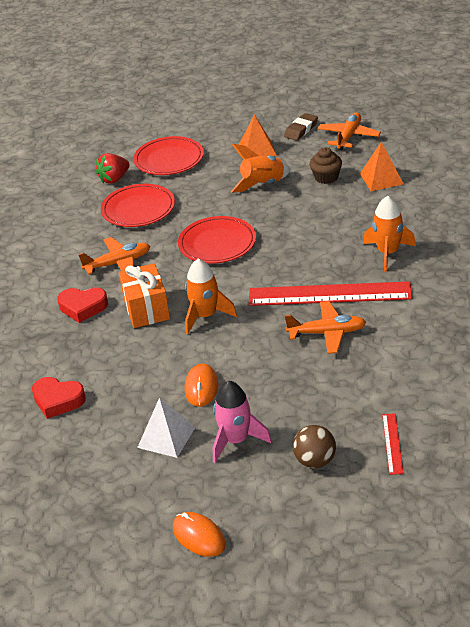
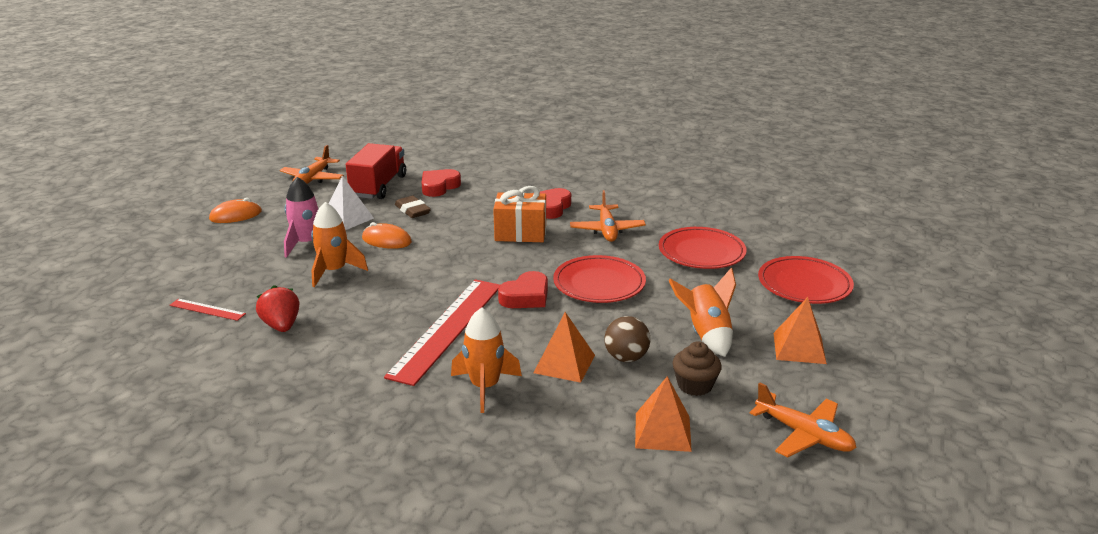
camera: 105 degrees right, 10 degrees down
(73, 449) = (378, 186): none -> red truck
(114, 179) = (775, 248): red strawberry -> red strawberry (281, 326)
(205, 316) = (481, 257): orange rocket -> orange rocket (334, 271)
(258, 272) = (526, 297): none -> red heart
(301, 130) = (844, 396): brown eraser -> brown eraser (412, 210)
(315, 461) = (239, 271): brown ball -> brown ball (626, 358)
(327, 333) = (387, 313): orange plane -> orange plane (313, 179)
(337, 230) = (564, 363): none -> orange pyramid

